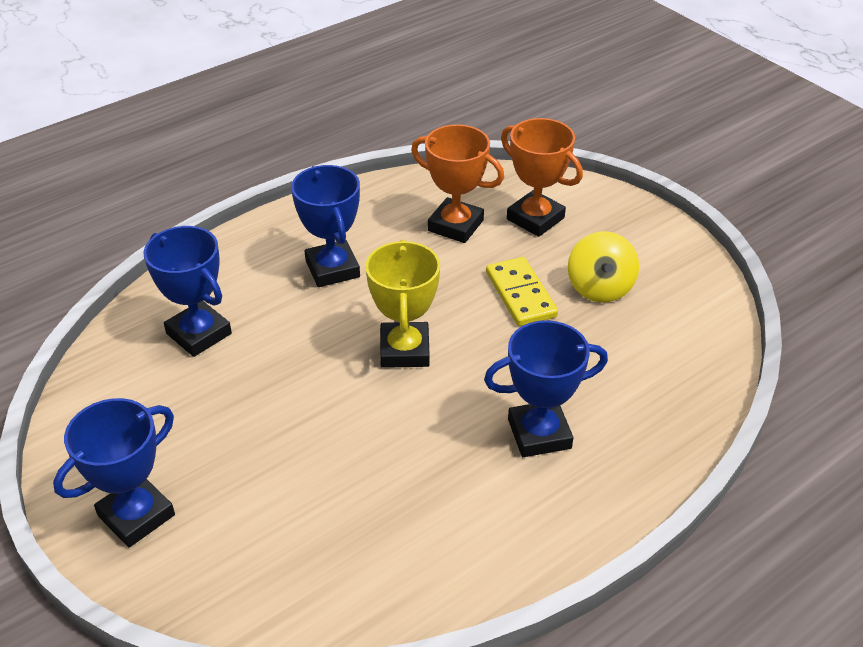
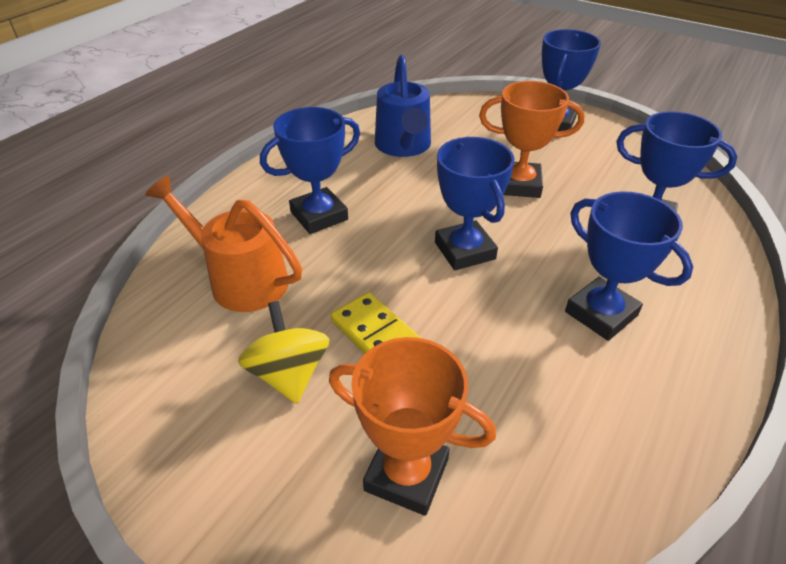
camera: 160 degrees right, 0 degrees up
(384, 527) = (404, 147): none -> blue watering can
(405, 350) = (464, 251): yellow trophy -> blue trophy
(455, 225) = (510, 423): orange trophy -> orange trophy (519, 185)
(635, 377) = (240, 279): none -> orange watering can

